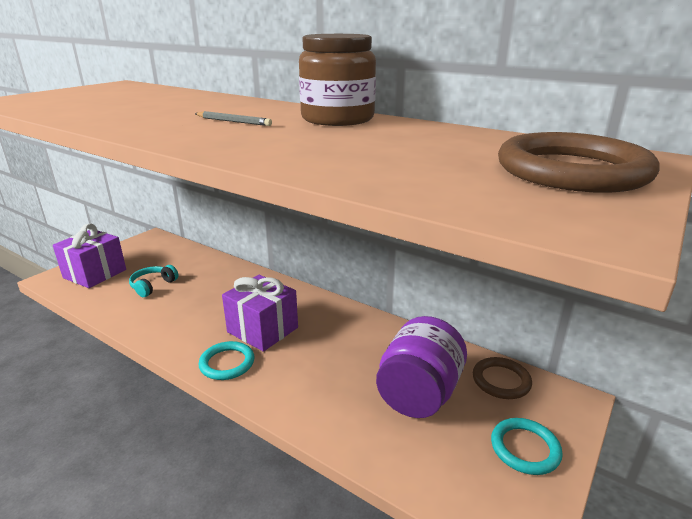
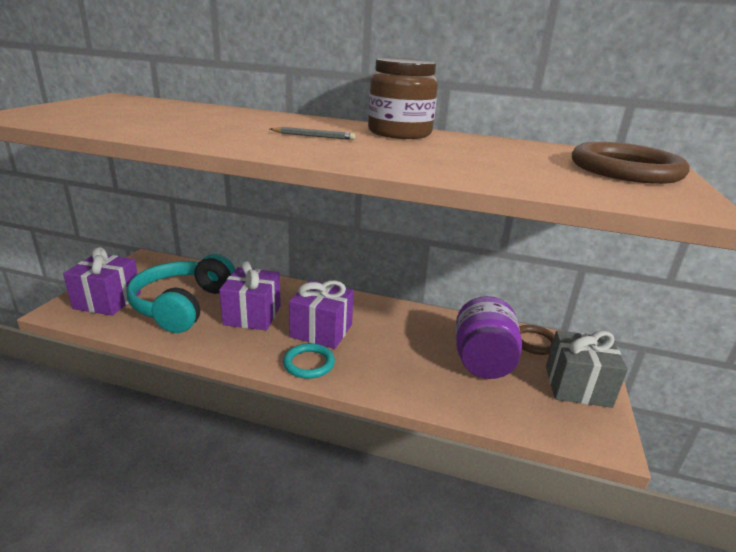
camera: 20 degrees left, 0 degrees up
(153, 286) = (183, 305): turquoise headphones -> turquoise headphones, size x2.26
(207, 304) = (252, 315): none -> purple gift
(525, 448) = (577, 386): turquoise ring -> grey gift

